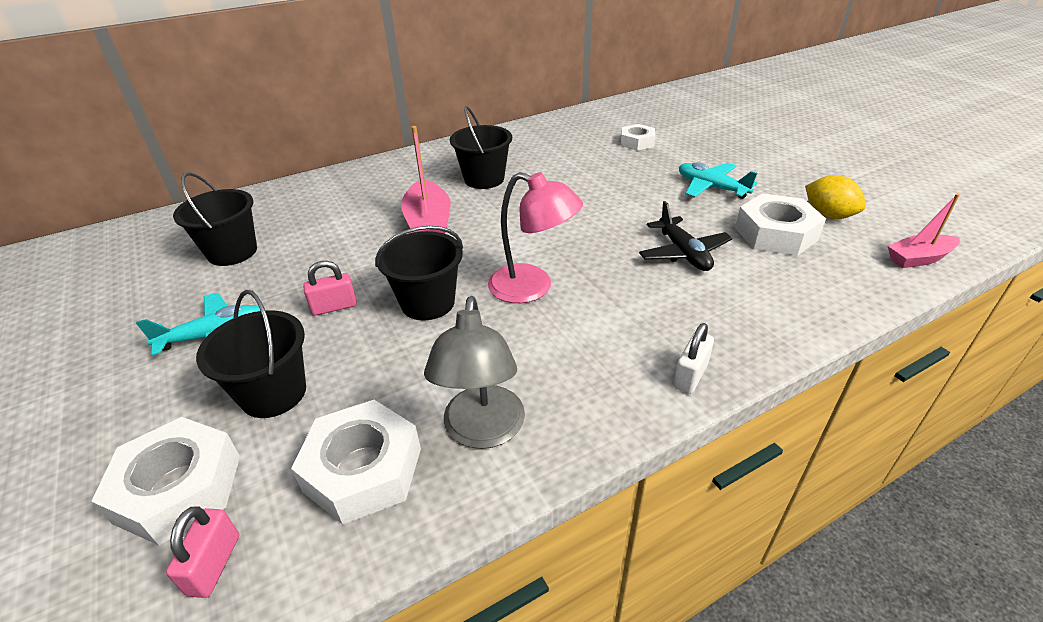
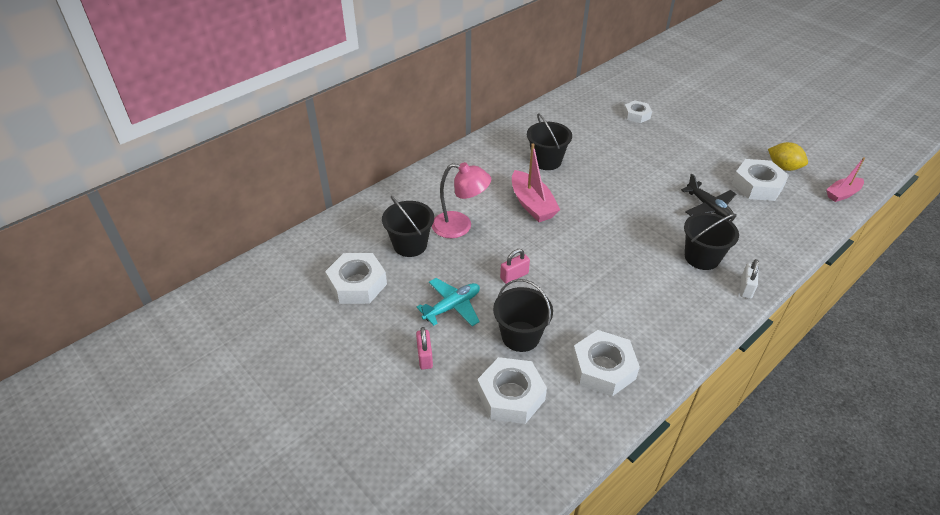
camera: 15 degrees left, 5 degrees up
(123, 289) = (357, 284): none -> white nut
(214, 564) = (562, 426): pink padlock -> pink padlock (425, 356)
(428, 303) = (571, 264): black bucket -> black bucket (702, 257)
(483, 431) = (653, 337): grey lamp -> none
(532, 288) = (630, 245): pink lamp -> pink lamp (460, 226)
(711, 188) = (704, 152): turquoise plane -> none

